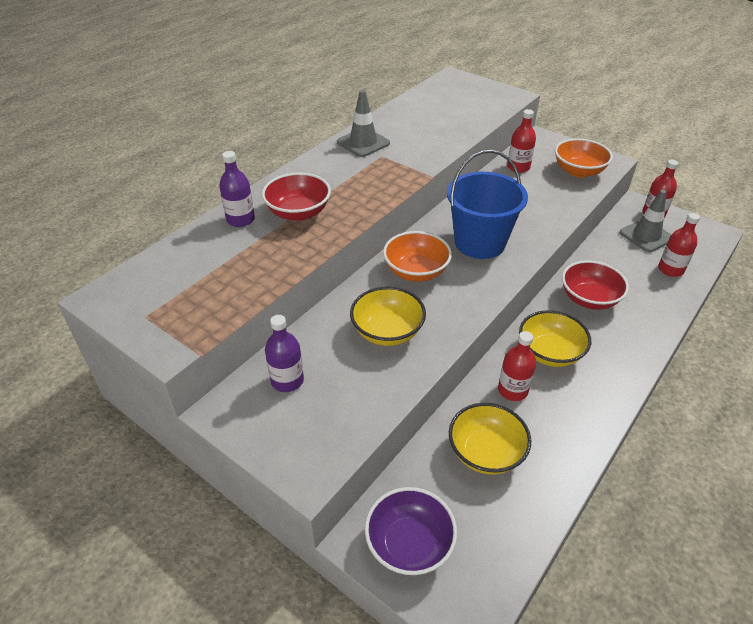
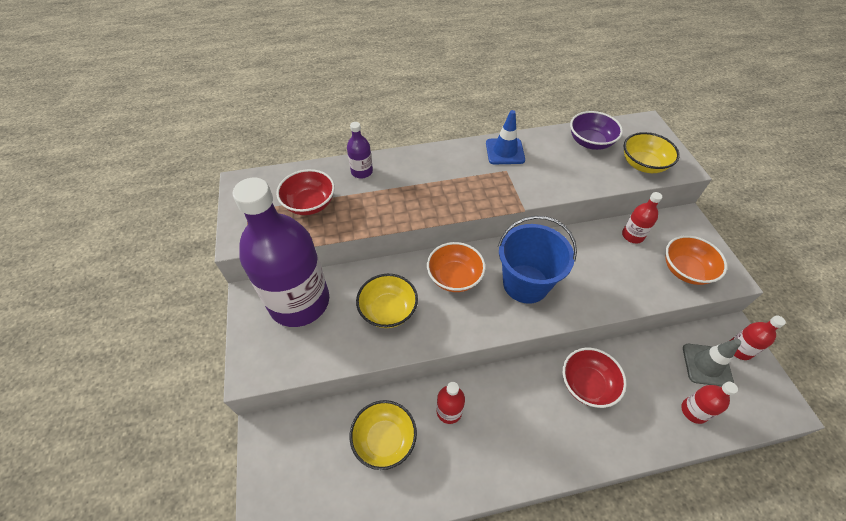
camera: 40 degrees right, 10 degrees up
(287, 380) = (299, 302): purple bottle -> purple bottle, size x2.48
(298, 212) = (401, 187): red bowl -> red bowl (310, 204)
(363, 143) = (505, 151): grey traffic cone -> blue traffic cone
(409, 544) = (282, 458): purple bowl -> purple bowl (590, 142)
(549, 353) = (506, 404): yellow bowl -> yellow bowl (643, 164)

